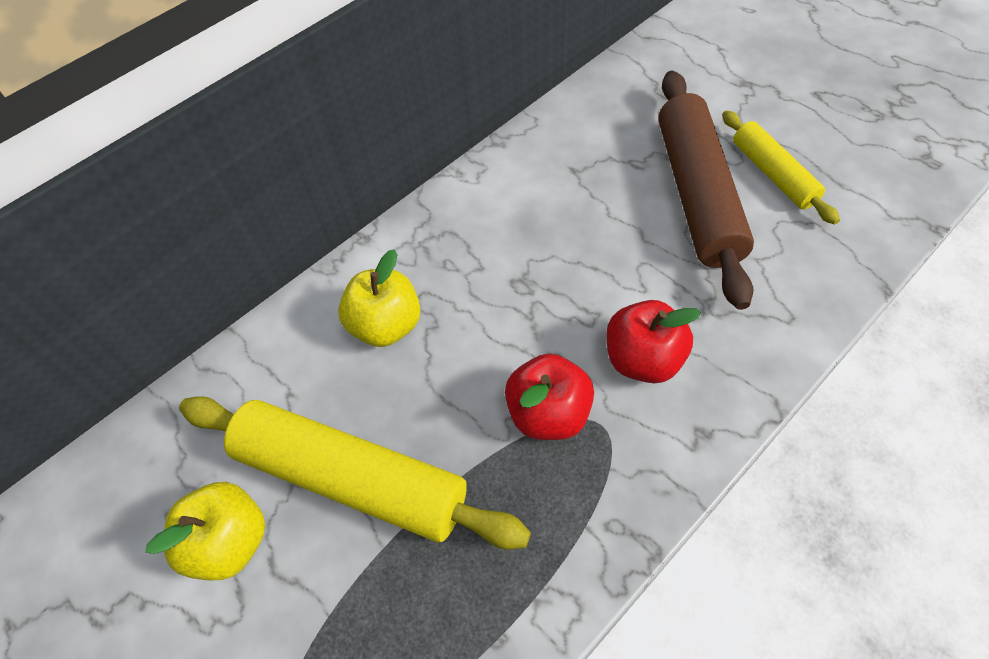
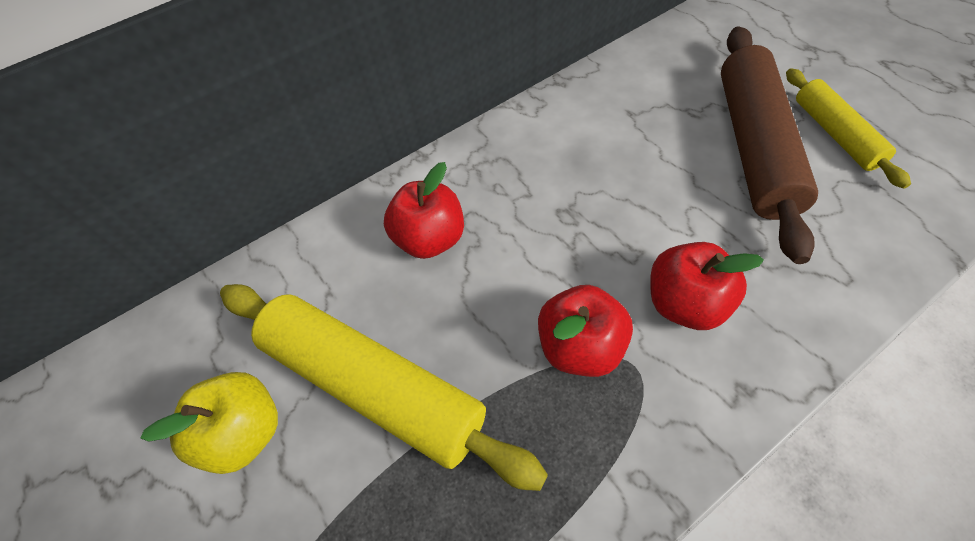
camera: 10 degrees right, 0 degrees up
(386, 325) = (430, 239): yellow apple -> red apple

